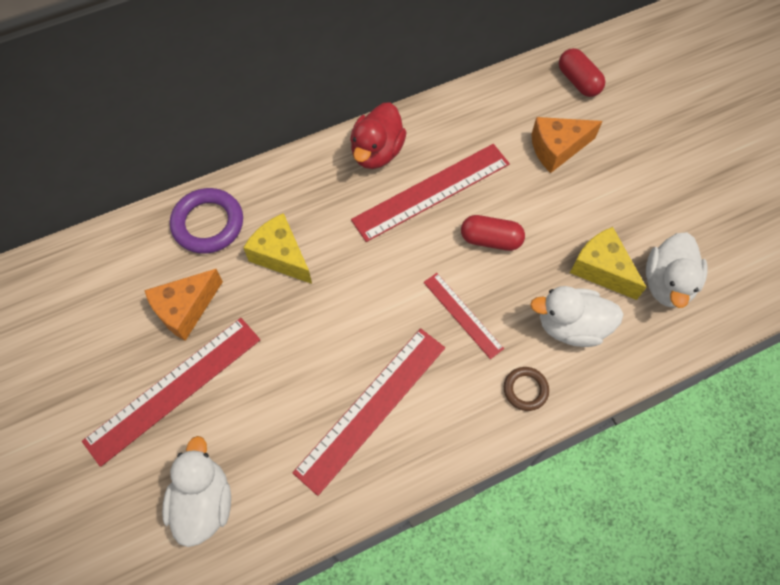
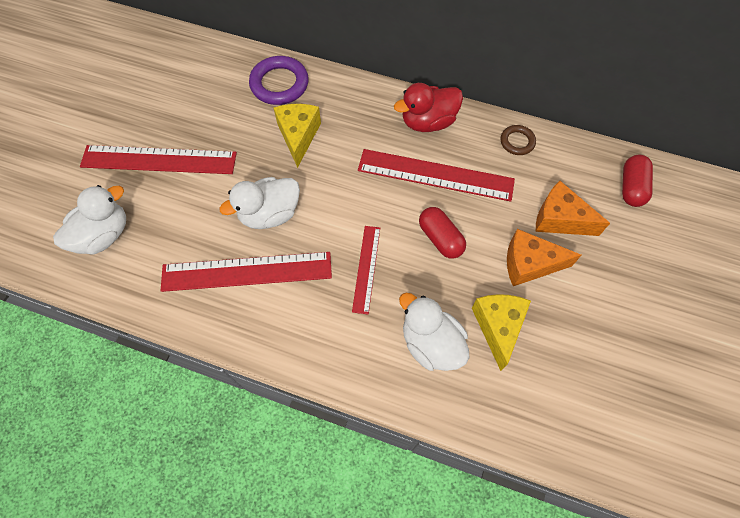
camera: 45 degrees right, 0 degrees up
(185, 309) = (213, 121): orange cheese -> orange cheese (529, 264)
(525, 390) = (352, 353): brown ring -> brown ring (517, 142)
(667, 283) = (538, 382): white duck -> white duck (270, 214)

